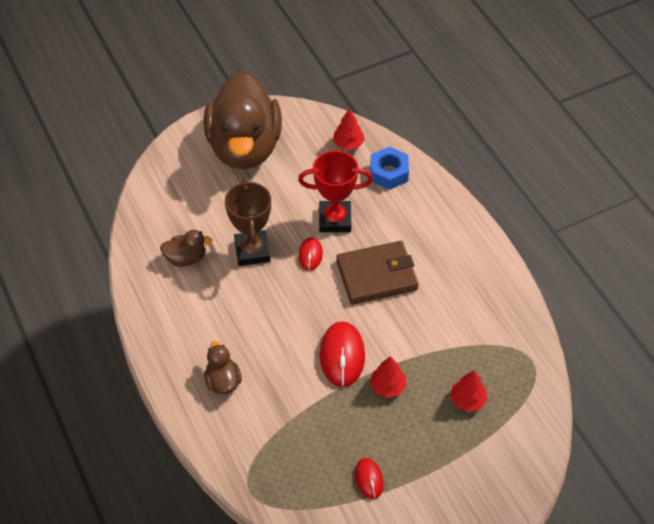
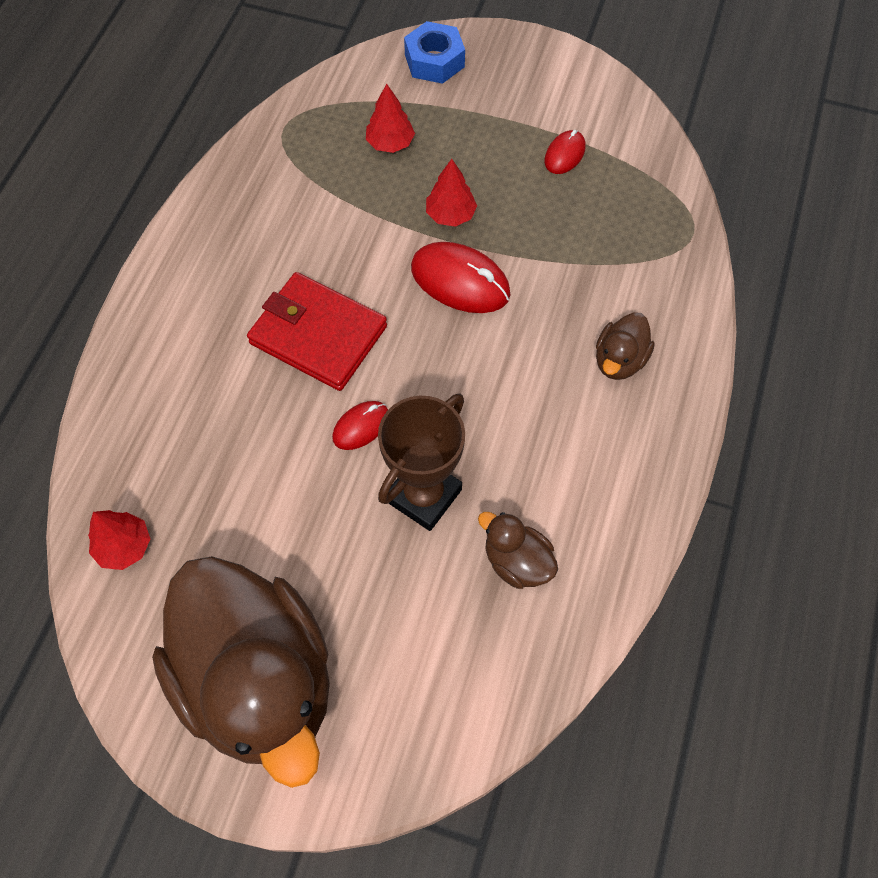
camera: 135 degrees left, 10 degrees up
(244, 147) = (258, 680): brown duck -> brown duck turned 105 degrees clockwise
(335, 220) = (278, 447): red trophy -> none
(342, 355) = (460, 281): red mouse -> red mouse turned 75 degrees clockwise
(376, 275) = (318, 335): brown wallet -> red wallet
(389, 173) = (135, 453): blue nut -> blue nut (434, 61)

